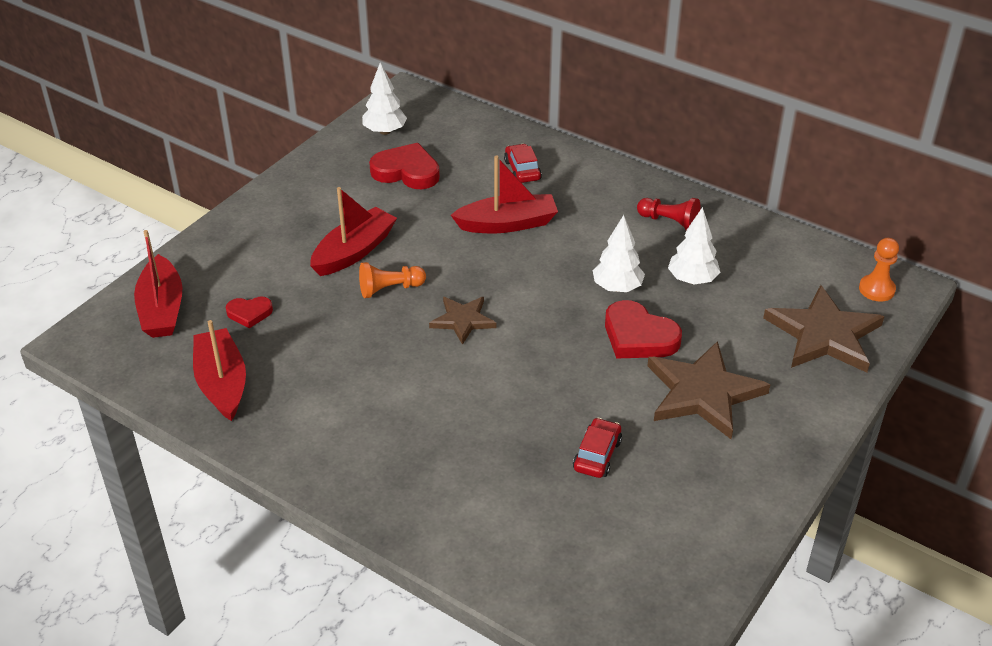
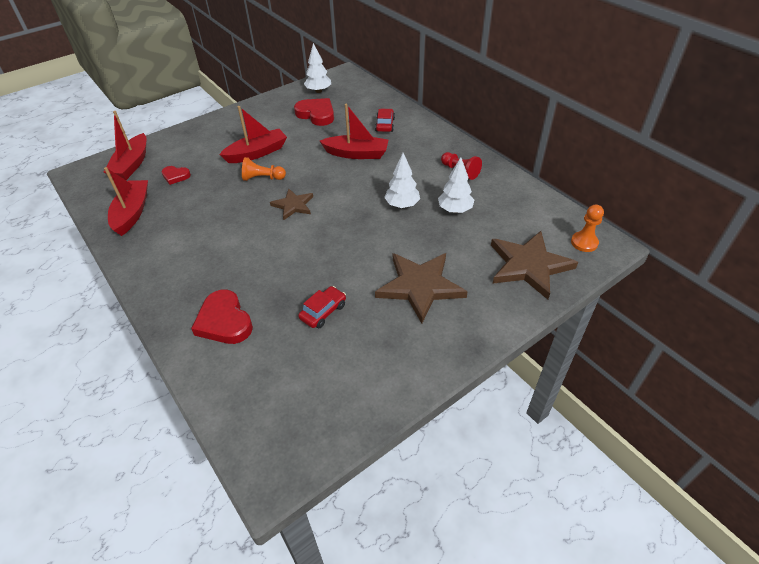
camera: 20 degrees right, 5 degrees up
(638, 336) = (398, 239): red heart -> red heart (224, 321)

